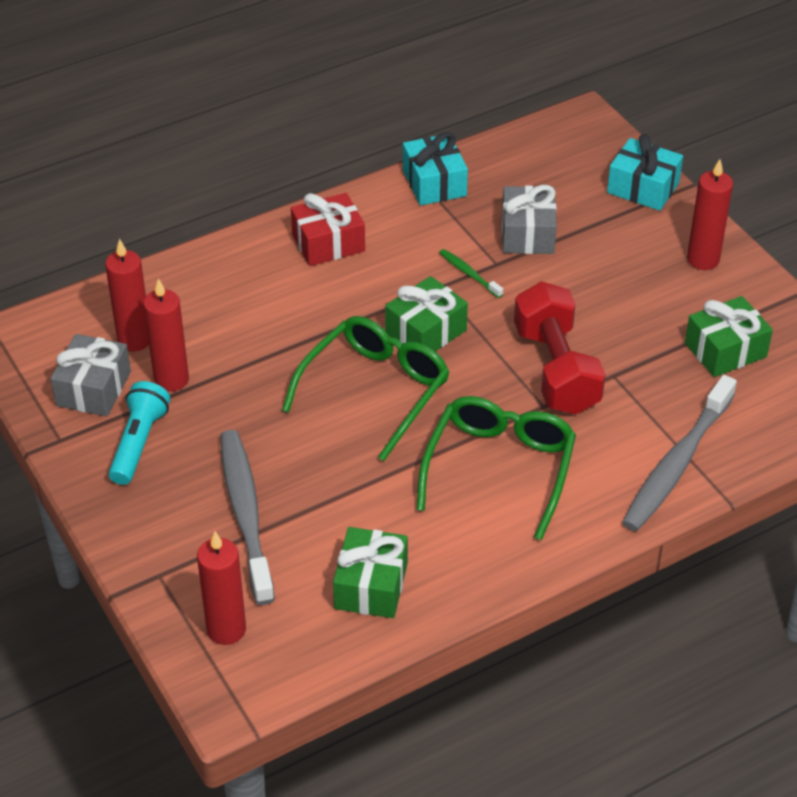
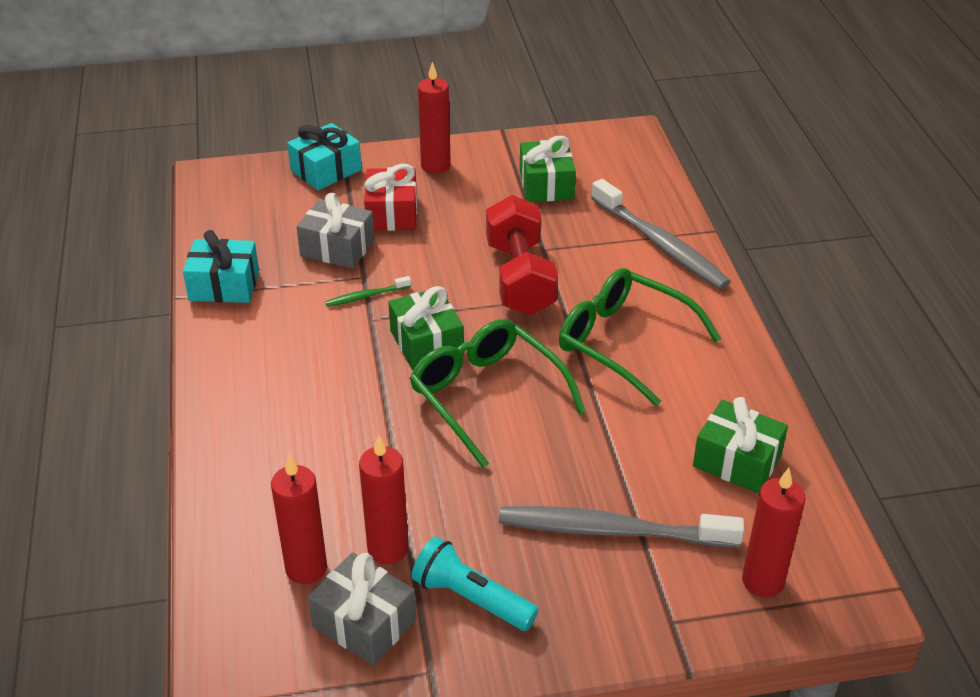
camera: 70 degrees left, 5 degrees down
(328, 243) = (257, 378): red gift -> red gift (391, 213)
(556, 369) = (520, 278): red dumbbell -> red dumbbell turned 75 degrees clockwise

